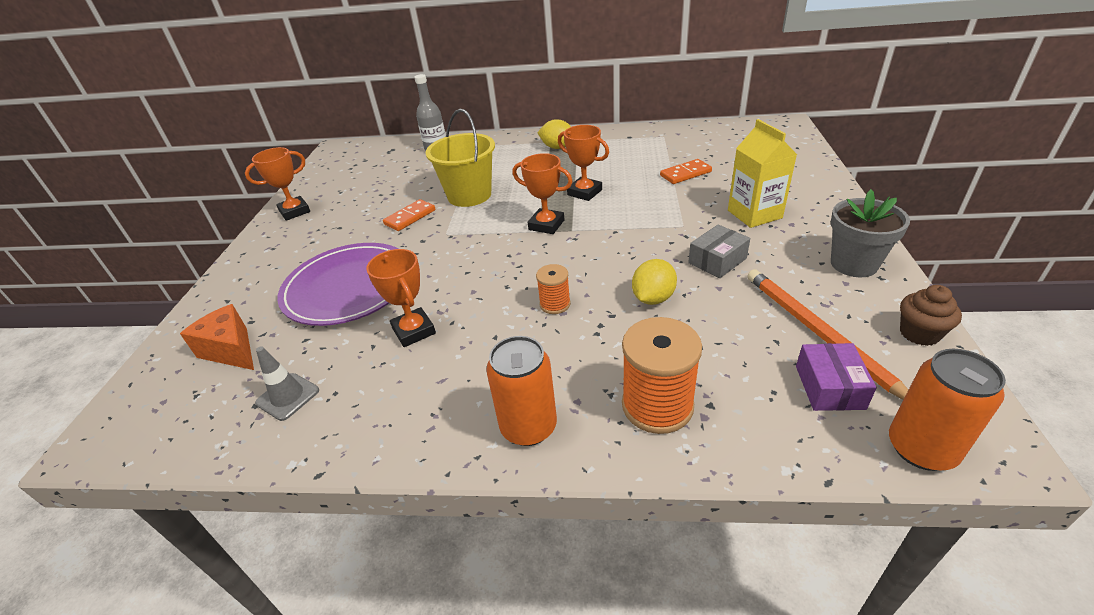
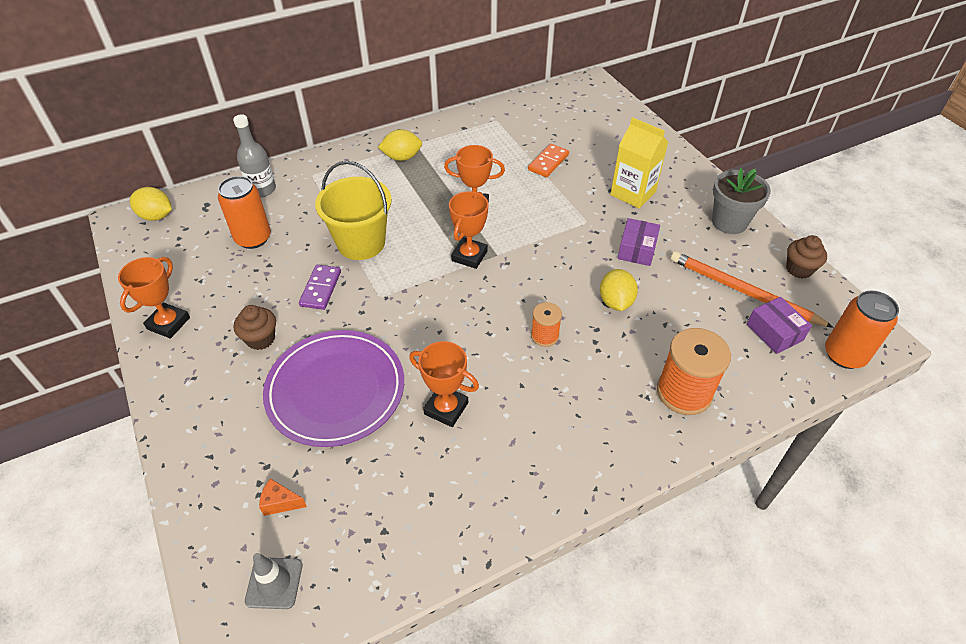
camera: 35 degrees left, 10 degrees up
(231, 350) = (280, 502): orange cheese -> orange cheese, size x0.55
(288, 397) = (391, 517): grey traffic cone -> grey traffic cone (274, 583)
(337, 237) = (260, 339): none -> brown cupcake
(355, 150) = (156, 216): none -> yellow lemon
(410, 217) = (321, 289): orange domino -> purple domino
(528, 427) = (612, 448): orange can -> orange can (253, 238)
(546, 225) = (469, 256): orange trophy -> orange trophy turned 60 degrees counterclockwise
(717, 261) = (637, 249): grey box -> purple box

